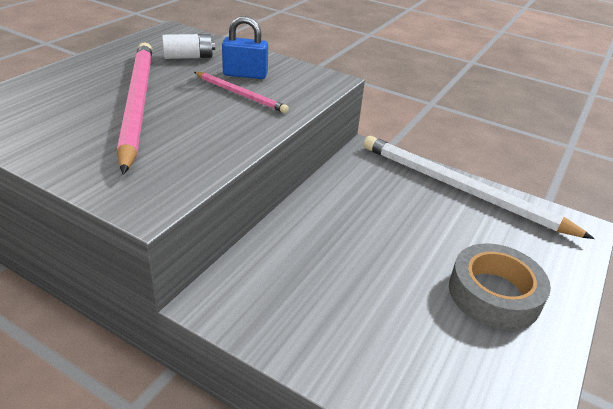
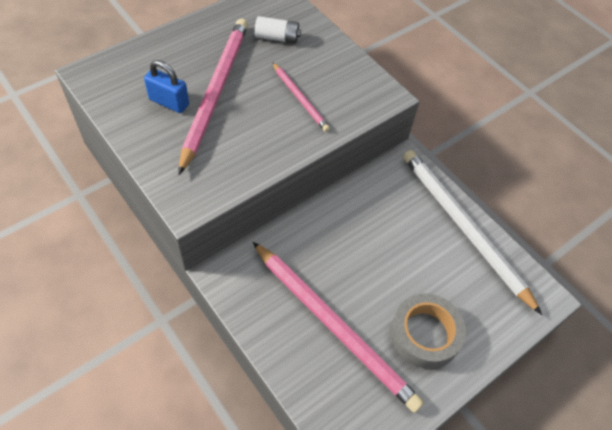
camera: 20 degrees right, 20 degrees up
(245, 75) = (315, 73): blue padlock -> blue padlock (169, 102)
(386, 317) = (334, 326): none -> pink pencil

